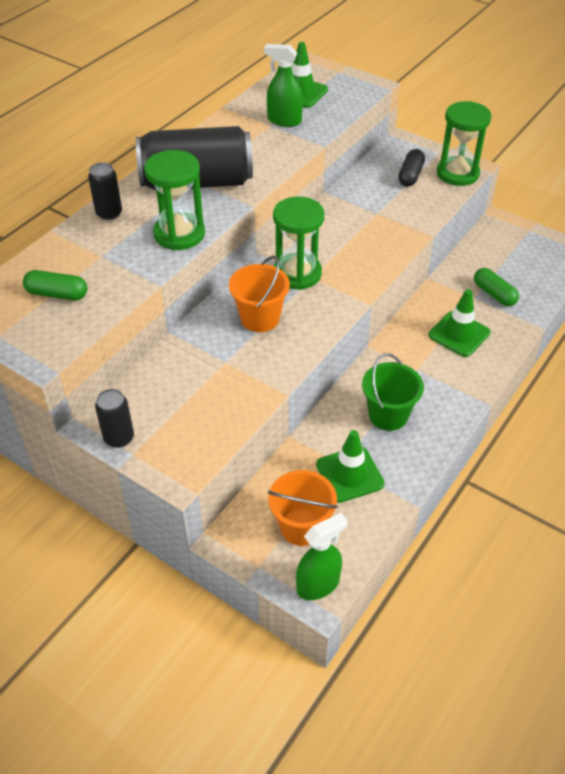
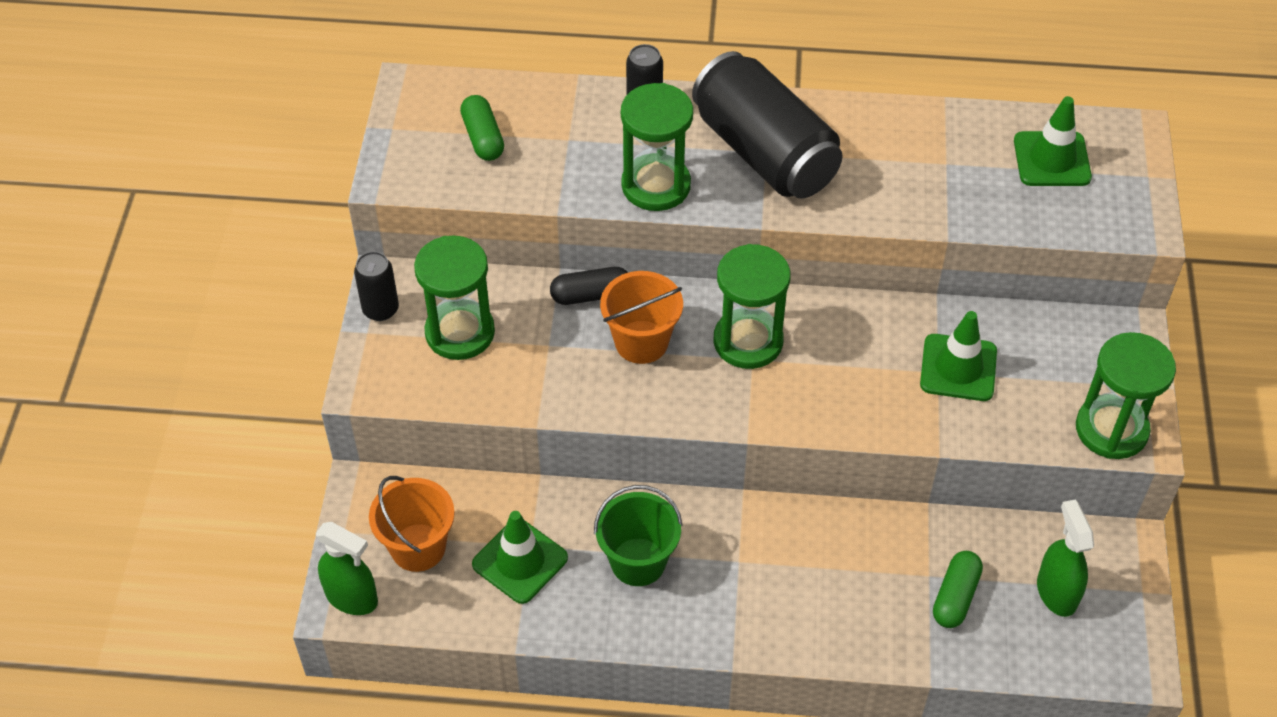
camera: 60 degrees right, 5 degrees up
(177, 402) = (460, 332): none -> green hourglass
(284, 120) = (969, 173): green spray bottle -> green spray bottle (1056, 592)
(410, 175) = (1057, 375): black capsule -> black capsule (590, 295)
(459, 334) = (840, 584): green traffic cone -> green traffic cone (958, 368)

